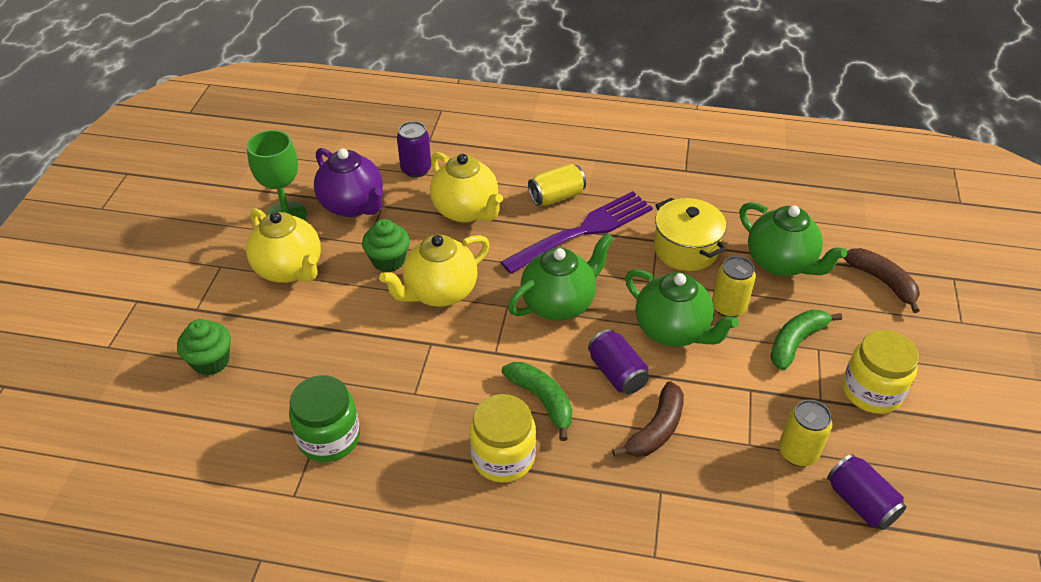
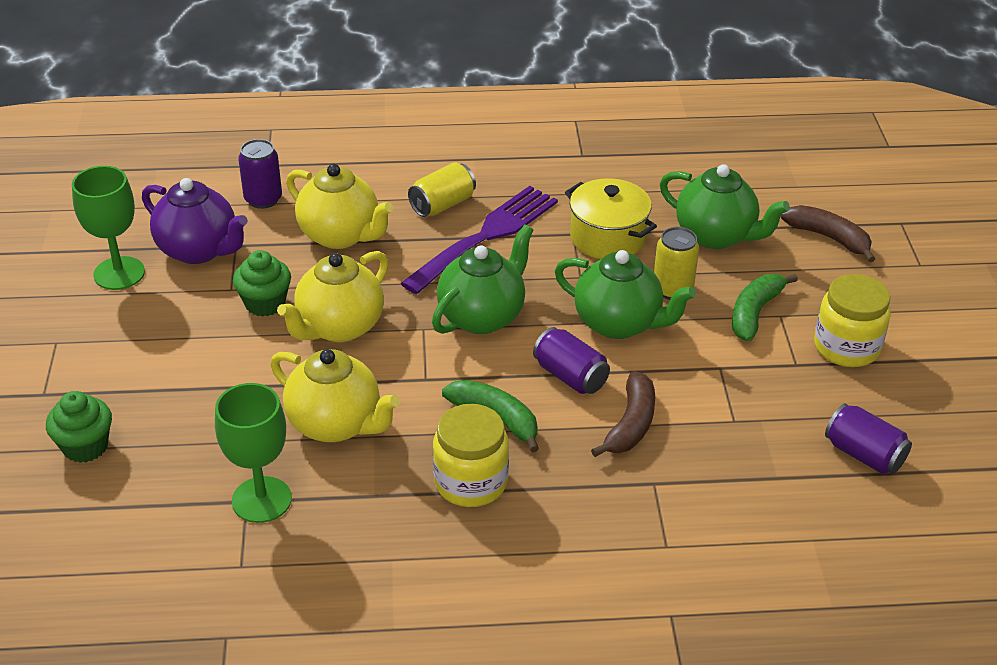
camera: 15 degrees left, 5 degrees down
(290, 269) = (146, 332): yellow teapot -> yellow teapot (336, 424)
(329, 438) = (261, 500): green jar -> green goblet
(798, 452) = (787, 419): yellow can -> none

